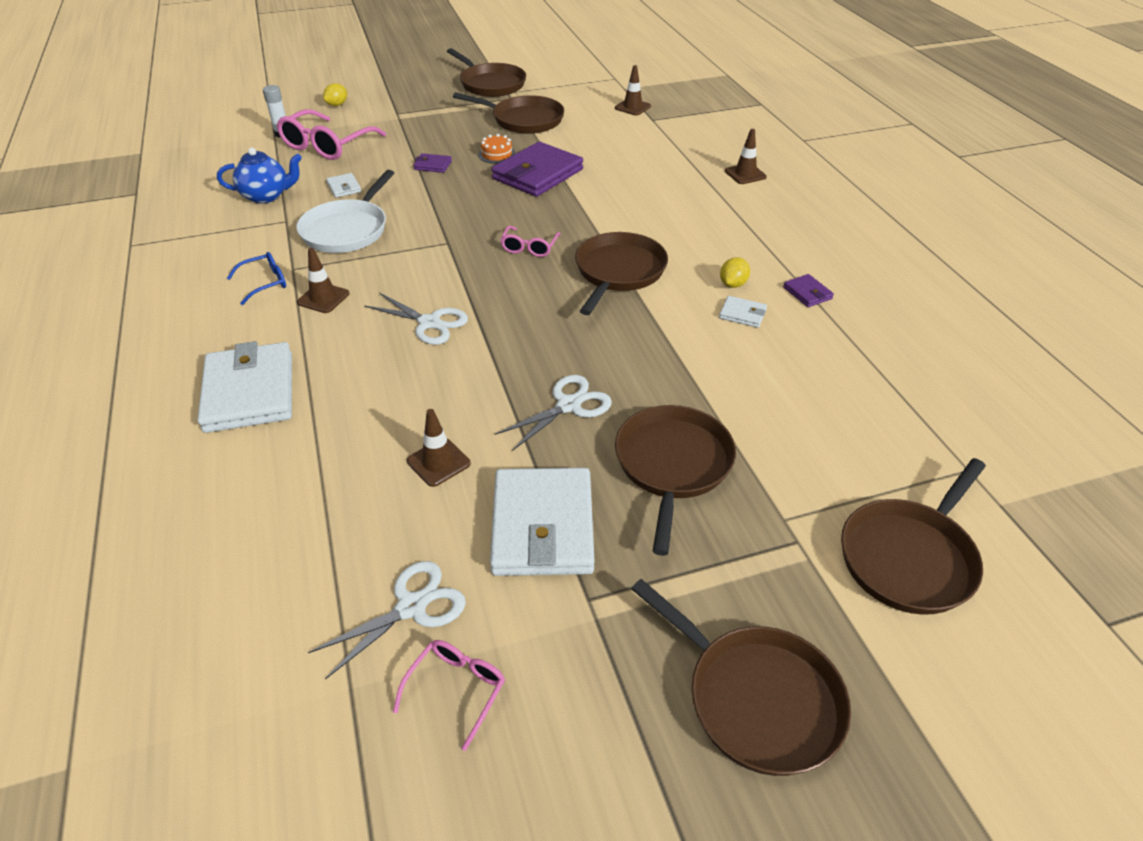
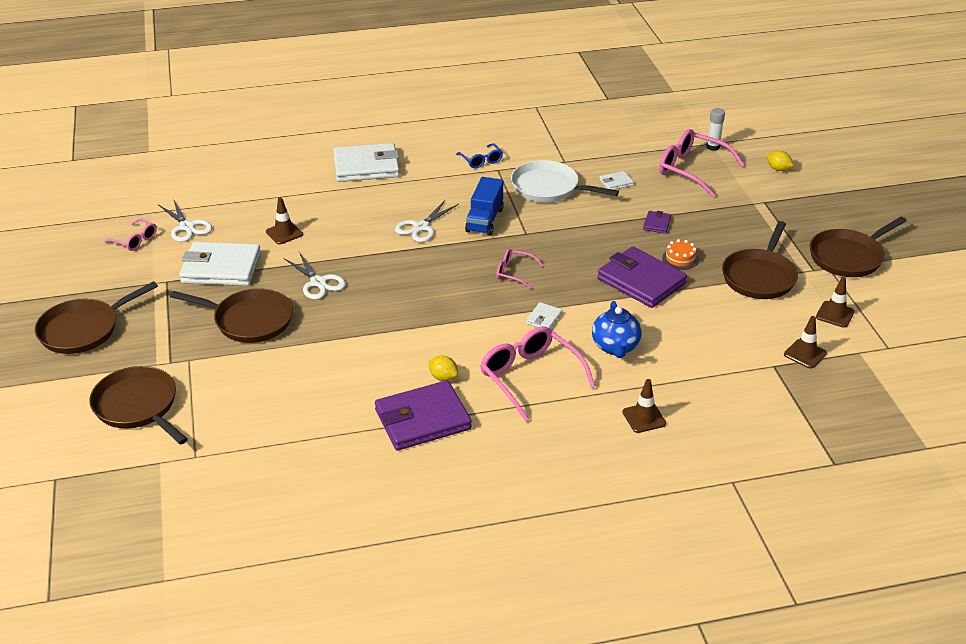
camera: 95 degrees right, 5 degrees down
(266, 196) = (603, 150): blue teapot -> blue teapot (615, 347)
(323, 298) = (459, 184): brown traffic cone -> brown traffic cone (835, 314)
(416, 273) = (484, 220): none -> blue truck
(618, 272) = (471, 316): brown pan -> none
(711, 231) = (530, 377): none -> pink glasses
(742, 314) = (400, 376): white wallet -> white wallet (544, 318)
(807, 293) = (422, 420): purple wallet -> purple wallet, size x2.28

